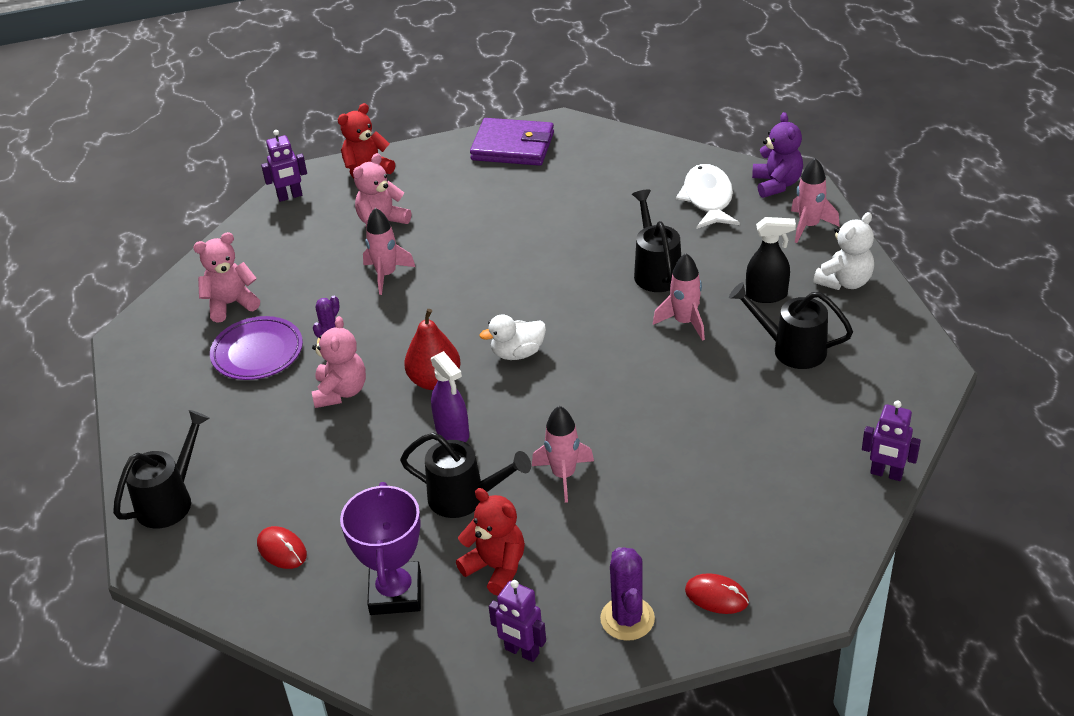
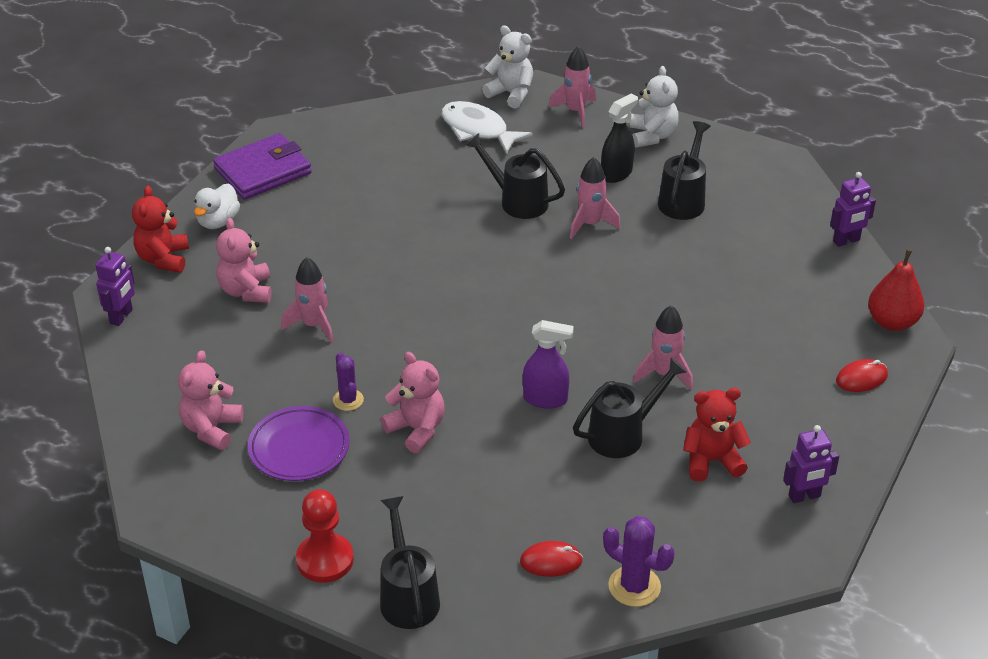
camera: 50 degrees left, 0 degrees up
(164, 438) = (325, 560): none -> red pawn
(395, 593) = (673, 526): purple trophy -> none
(435, 381) = (476, 374): red pear -> red pear (892, 322)
(517, 353) = (507, 317): white duck -> white duck (218, 221)
(627, 619) = (833, 429): purple cactus -> purple cactus (634, 586)
(776, 184) = (511, 94): purple teddy bear -> white teddy bear
(791, 349) = (683, 200): black watering can -> black watering can turned 135 degrees clockwise

